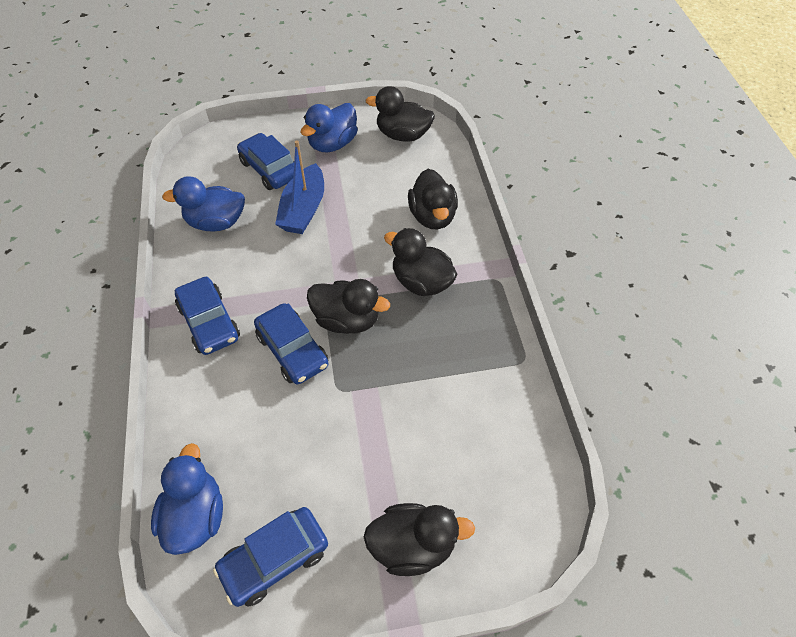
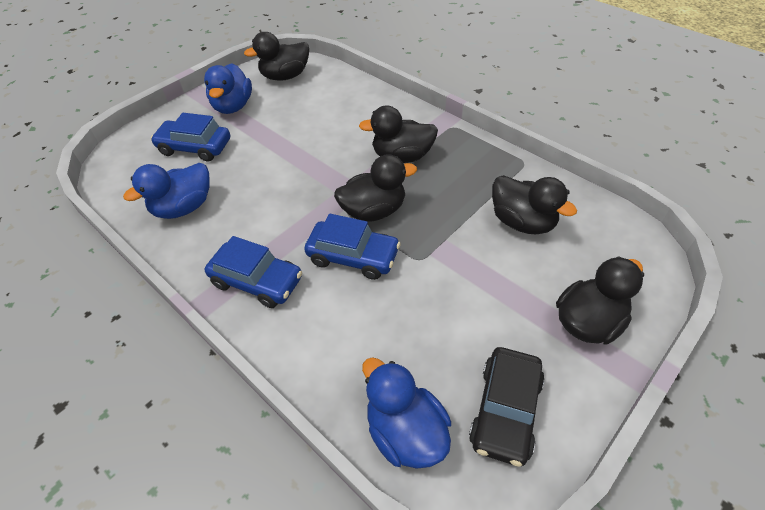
camera: 35 degrees left, 5 degrees down
(274, 559) = (505, 410): blue car -> black car
(303, 209) = (255, 159): blue boat -> none
(432, 216) = (364, 113): black duck -> black duck (522, 222)

